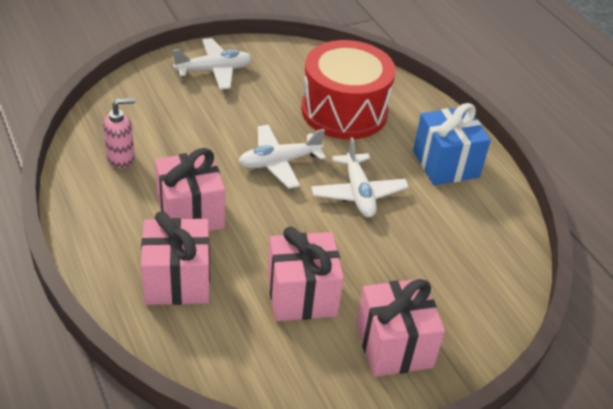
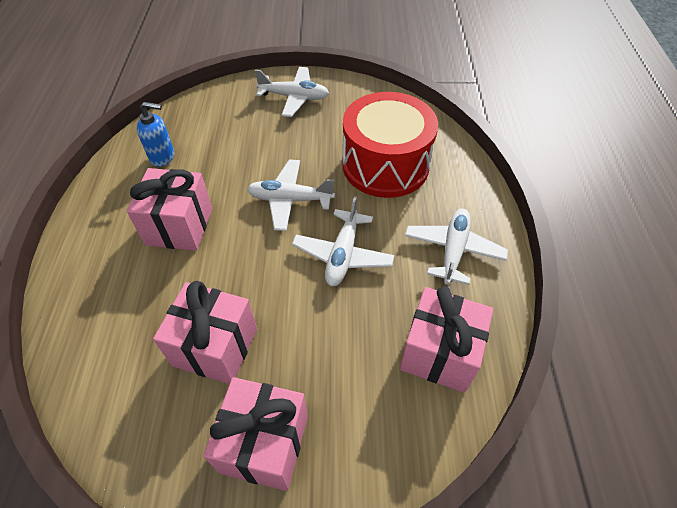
camera: 30 degrees right, 10 degrees up
(121, 158) = (163, 157): pink soap dispenser -> blue soap dispenser
(177, 280) = (121, 289): pink gift -> pink gift (439, 353)
(445, 164) = (453, 250): blue gift -> white plane

